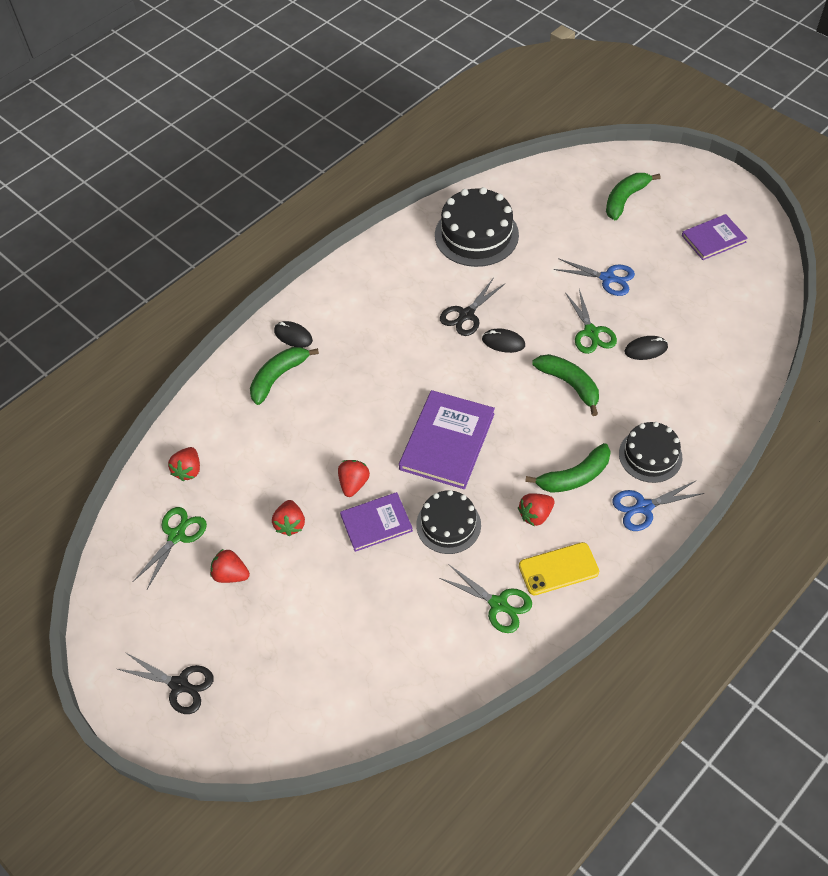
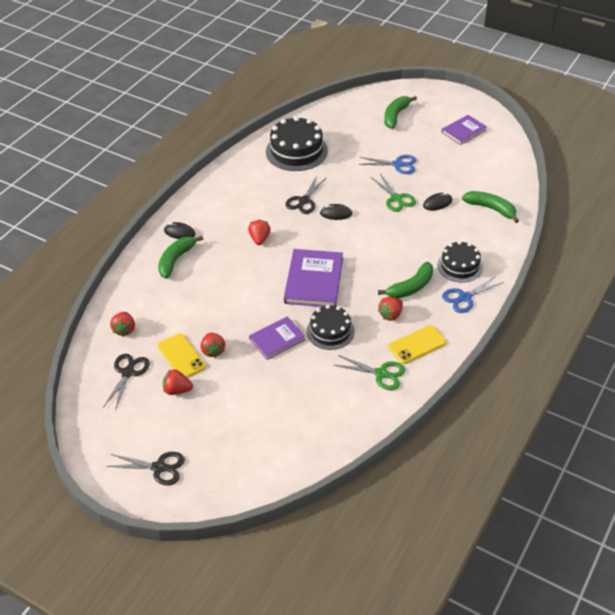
camera: 15 degrees left, 10 degrees down
(176, 535) = (128, 373): green scissors -> black scissors
(248, 524) = (181, 356): none -> yellow phone
(353, 483) = (253, 317): red strawberry -> red strawberry (259, 239)
(569, 384) = (390, 232): green banana -> green banana (491, 209)

